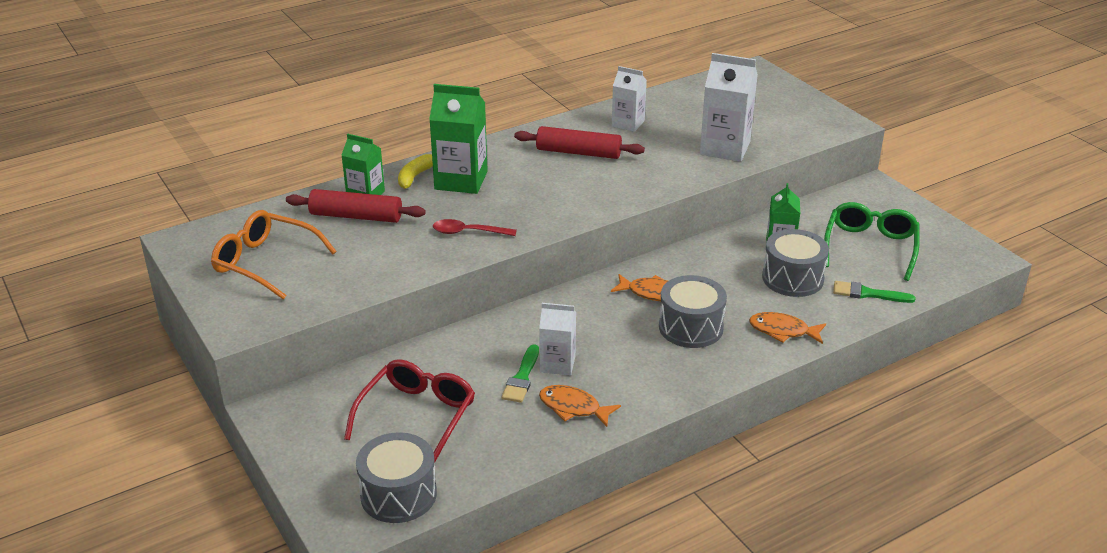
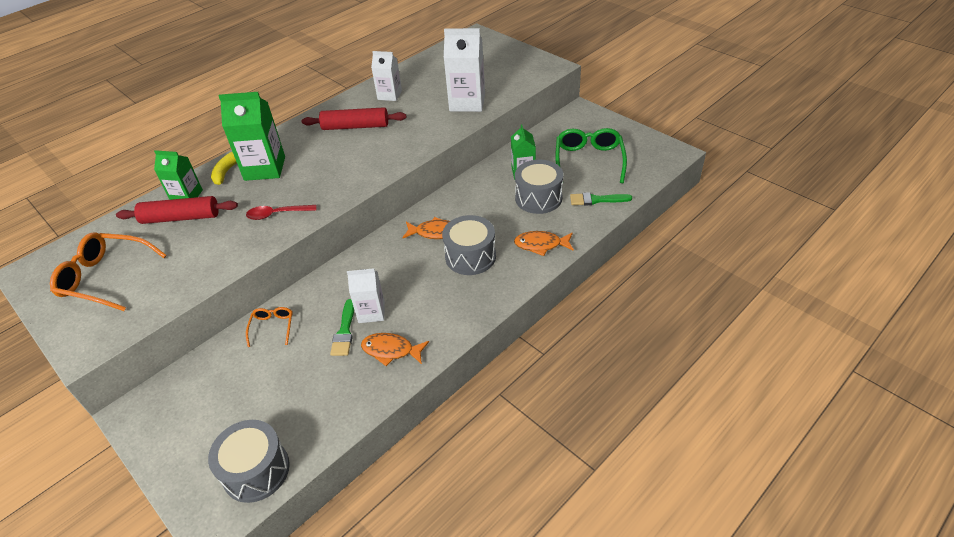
camera: 10 degrees left, 10 degrees up
(417, 416) = (262, 388): red glasses -> none
(438, 357) = (272, 327): none -> orange glasses

